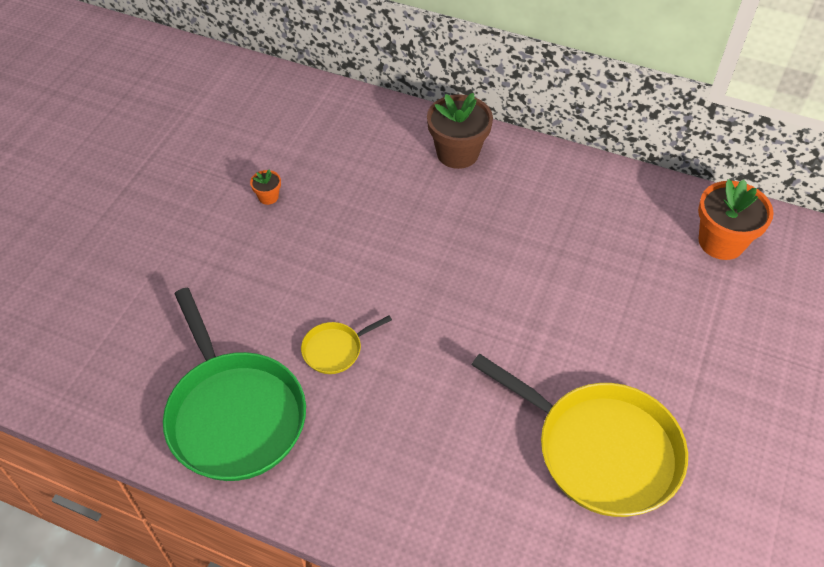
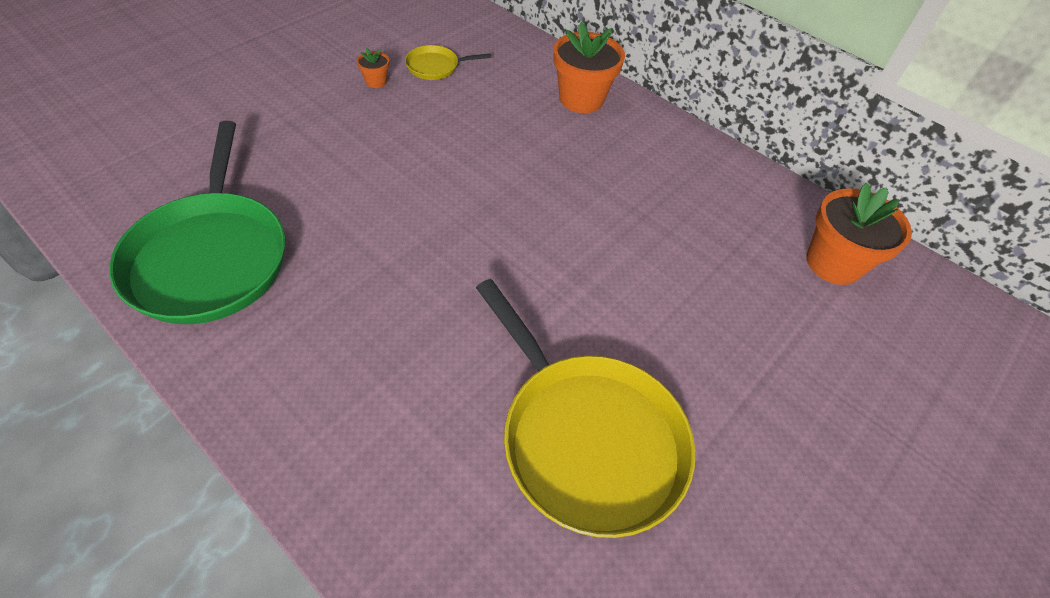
camera: 15 degrees right, 0 degrees up
(335, 350) = (352, 231): yellow pan -> yellow pan (435, 67)
(457, 153) = (581, 99): brown flower pot -> orange flower pot

